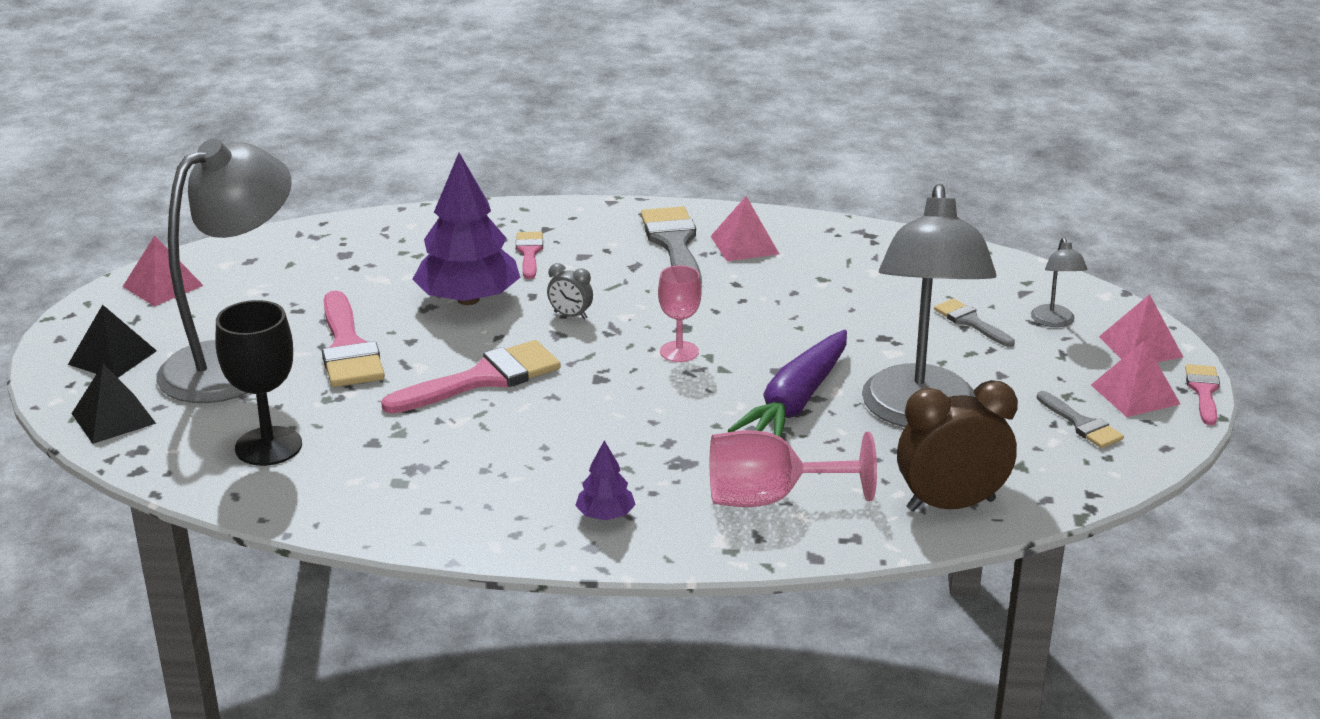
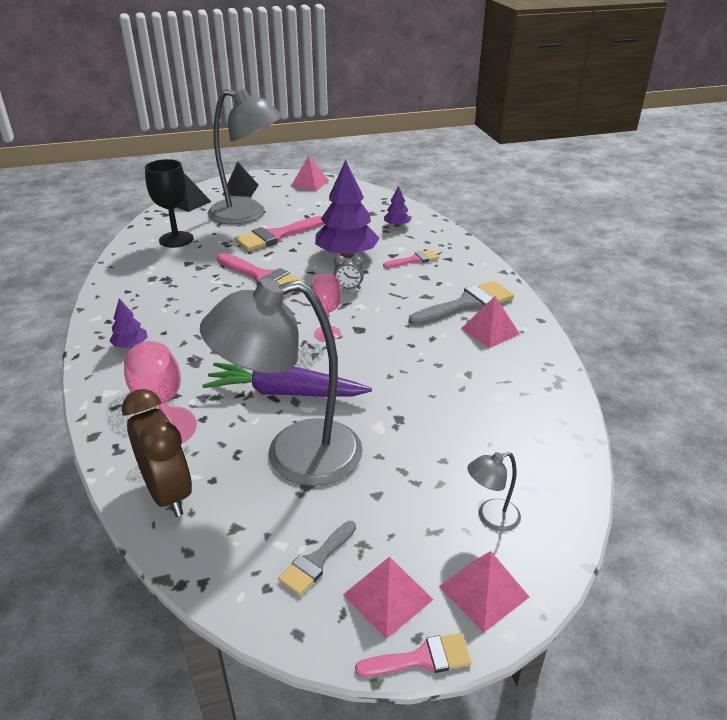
camera: 70 degrees right, 5 degrees up
(409, 243) = (397, 225): none -> purple tree
(570, 315) = (349, 288): grey clock -> grey clock turned 90 degrees counterclockwise
(971, 322) = (454, 463): grey brush -> none

